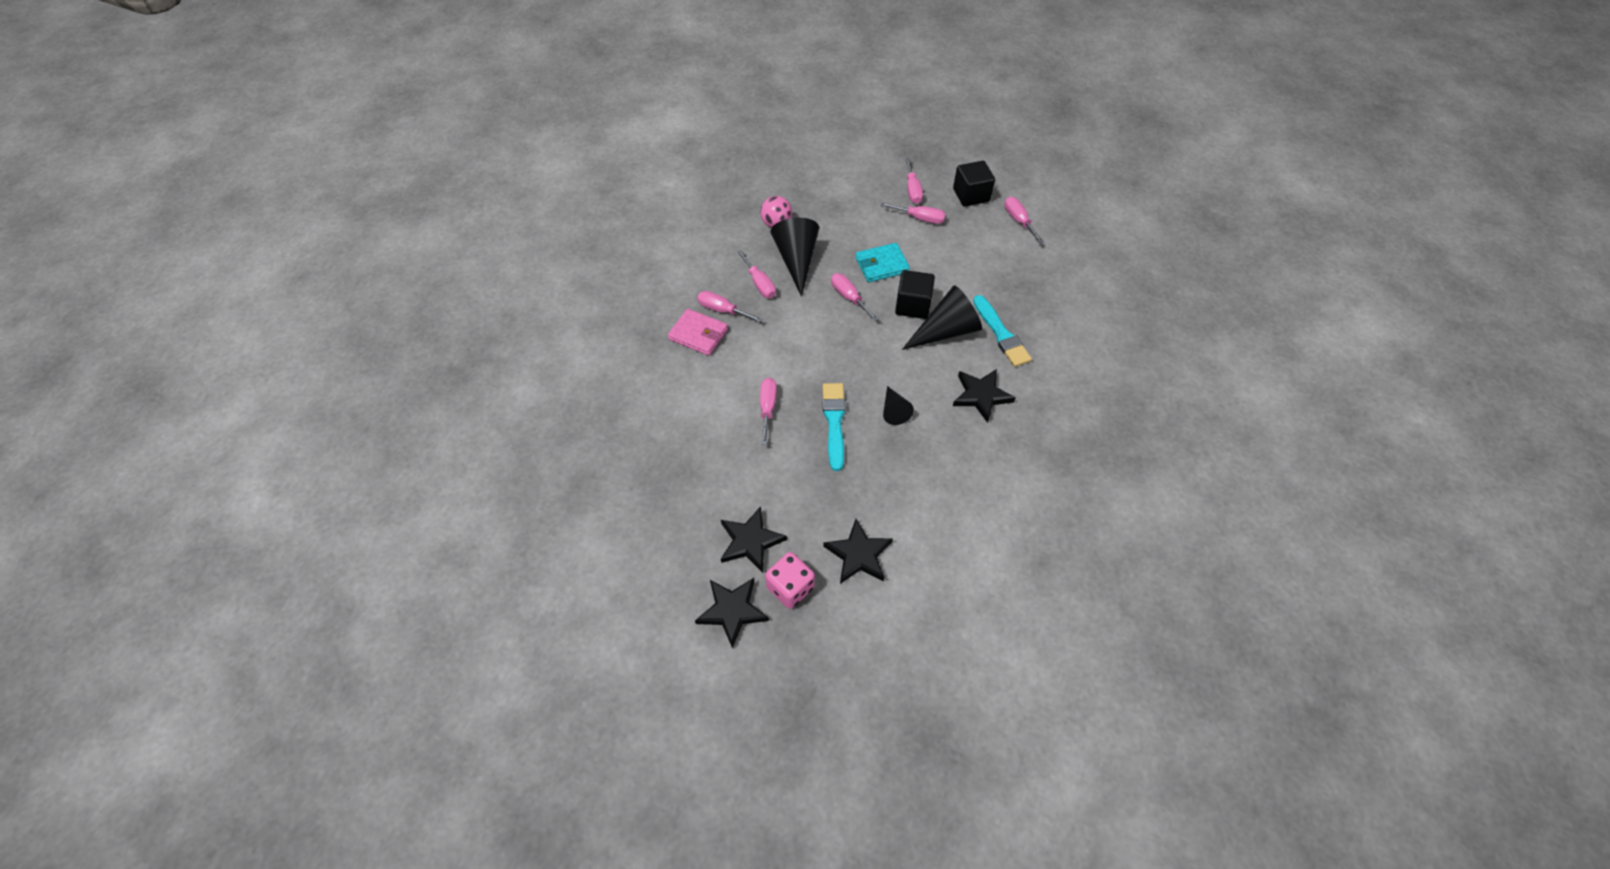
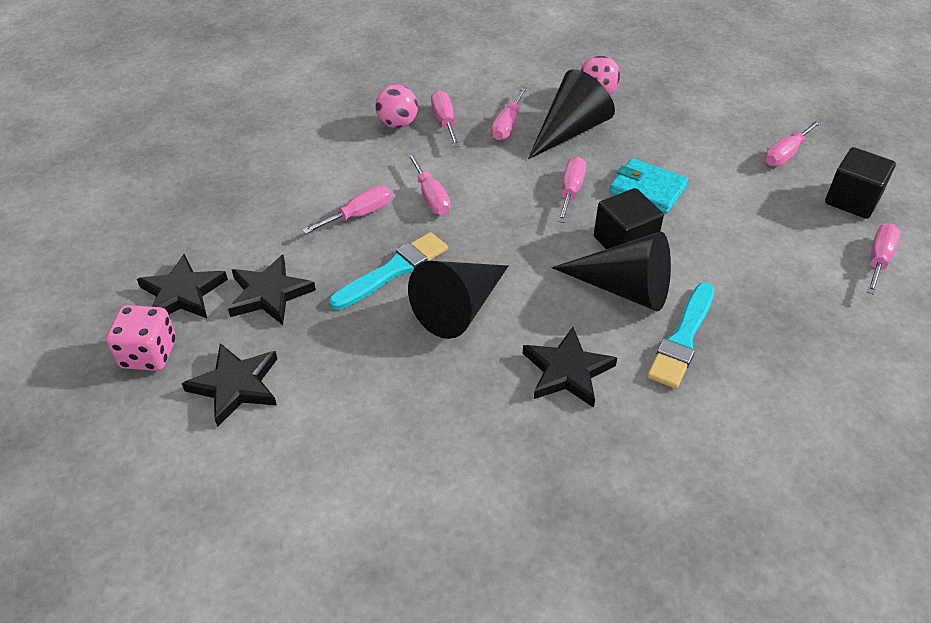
camera: 50 degrees right, 10 degrees down
(698, 334) = (397, 124): pink wallet -> pink ball
(732, 611) = (87, 327): black star -> black star (269, 294)
(894, 410) = (460, 308): black cone -> black cone, size x1.79
(920, 218) = (755, 181): pink screwdriver -> pink screwdriver (431, 197)

